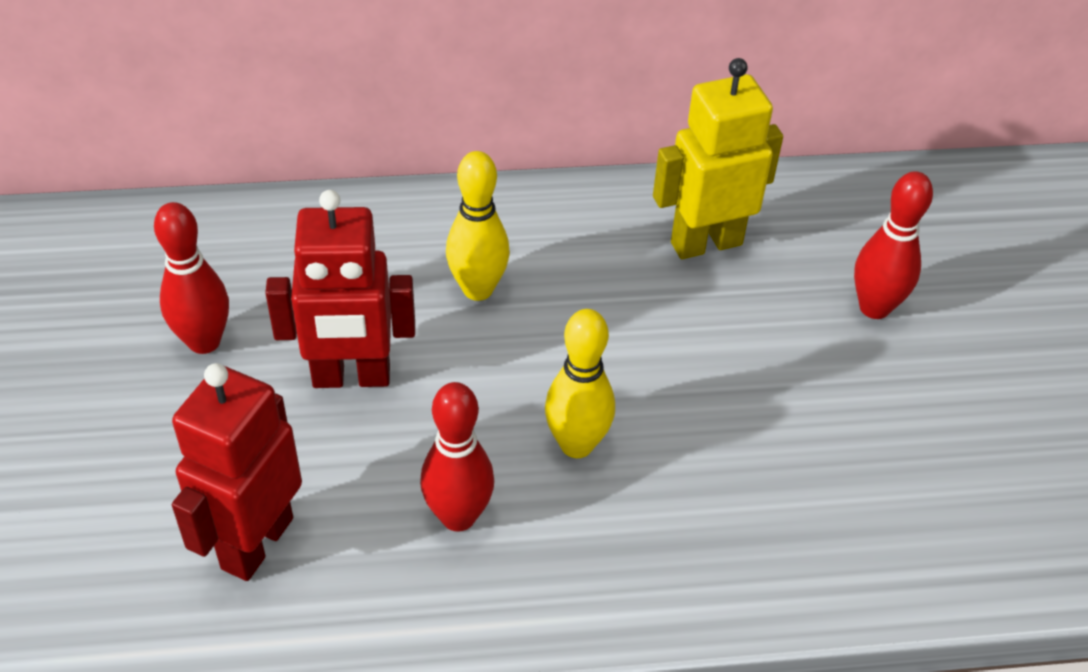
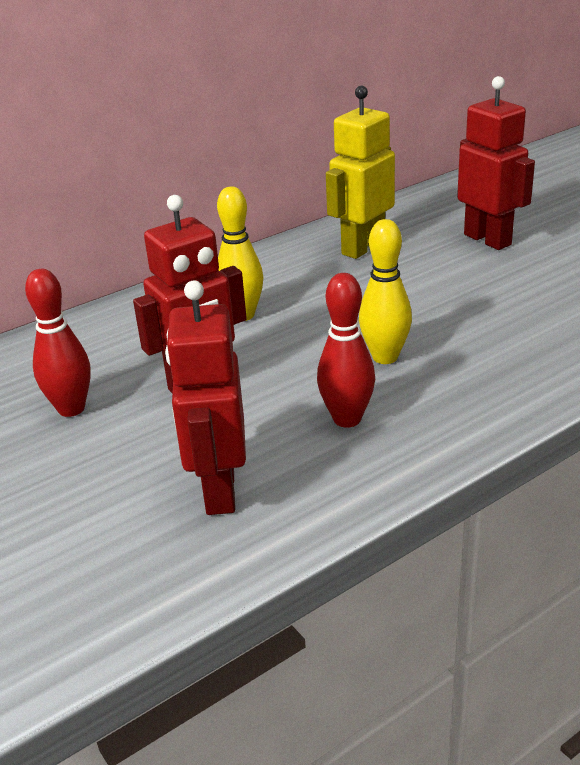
camera: 25 degrees left, 15 degrees down
(874, 308) = (488, 239): red bowling pin -> red robot

